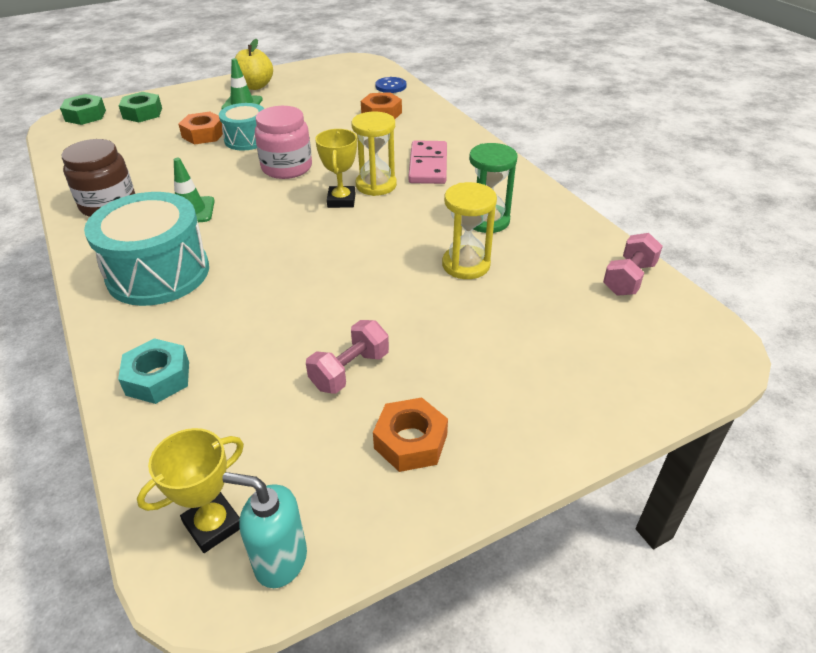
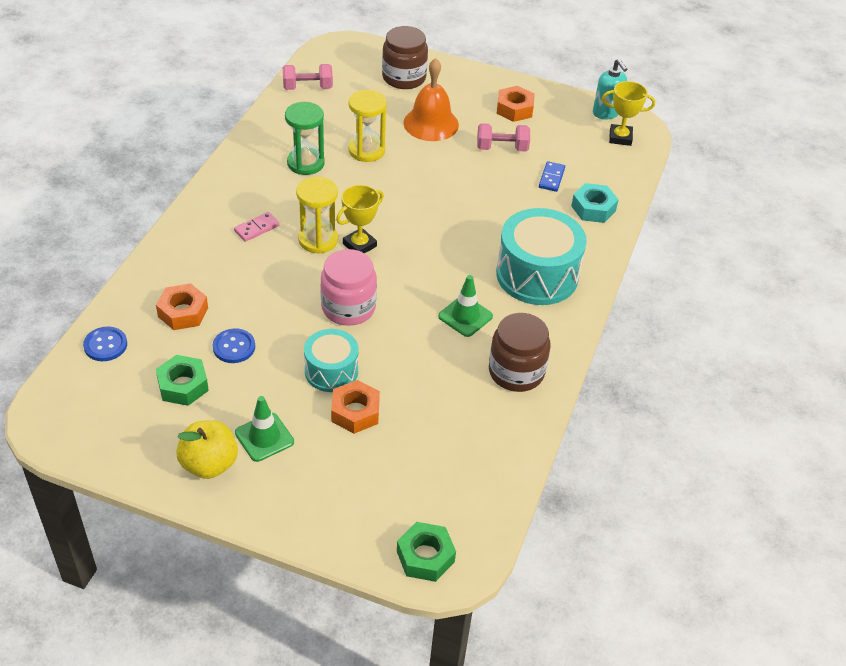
camera: 135 degrees left, 5 degrees up
(142, 113) = (368, 507): green nut -> green nut (183, 385)
(248, 378) = (551, 178): none -> blue domino
(324, 118) = (234, 347): none -> blue button
(428, 165) = (256, 228): pink domino -> pink domino, size x0.57
(463, 337) = (431, 123): none -> orange bell
(588, 370) = (404, 78): none -> brown jar

